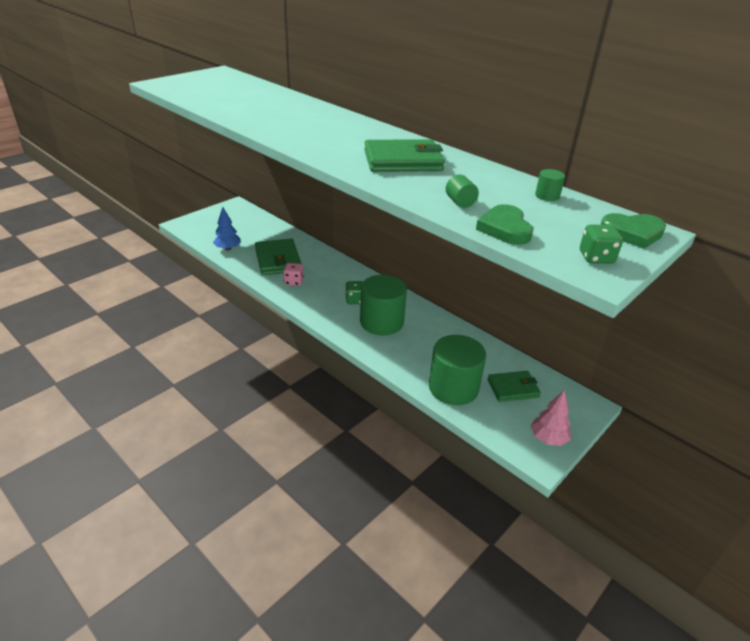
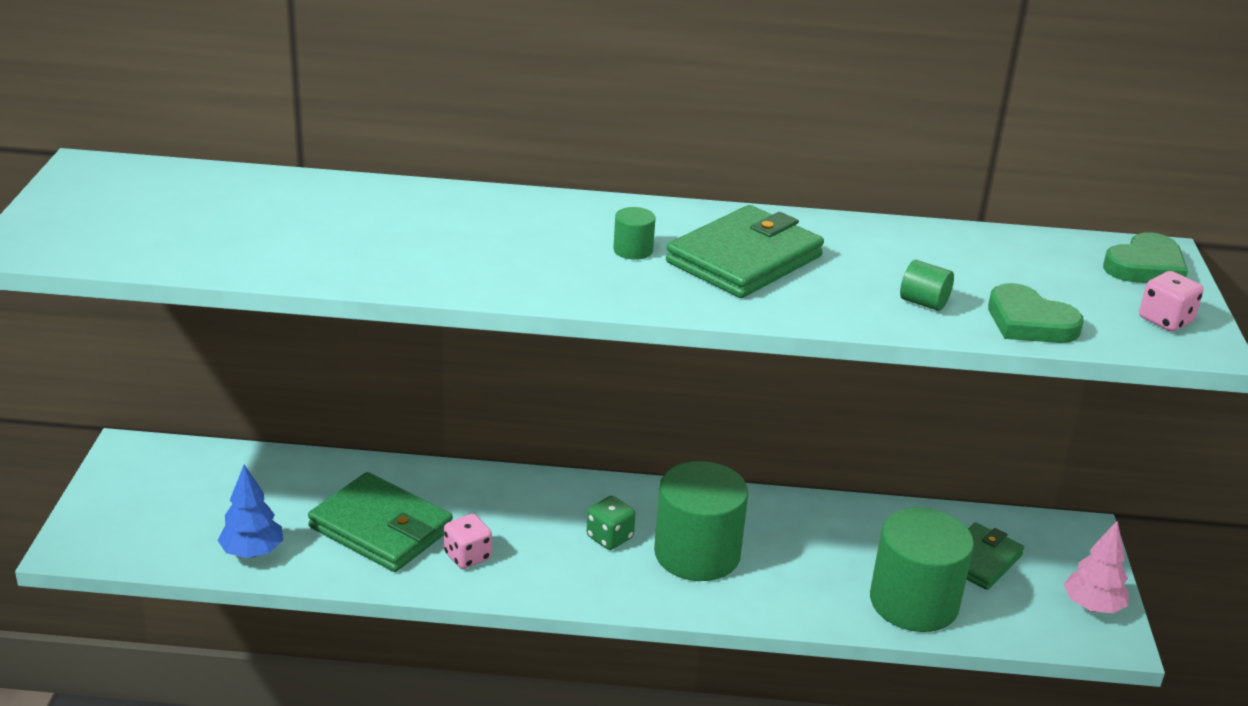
camera: 40 degrees left, 5 degrees down
(547, 196) = (991, 246): green cylinder -> green cylinder (633, 250)
(596, 257) = (1165, 320): green dice -> pink dice

